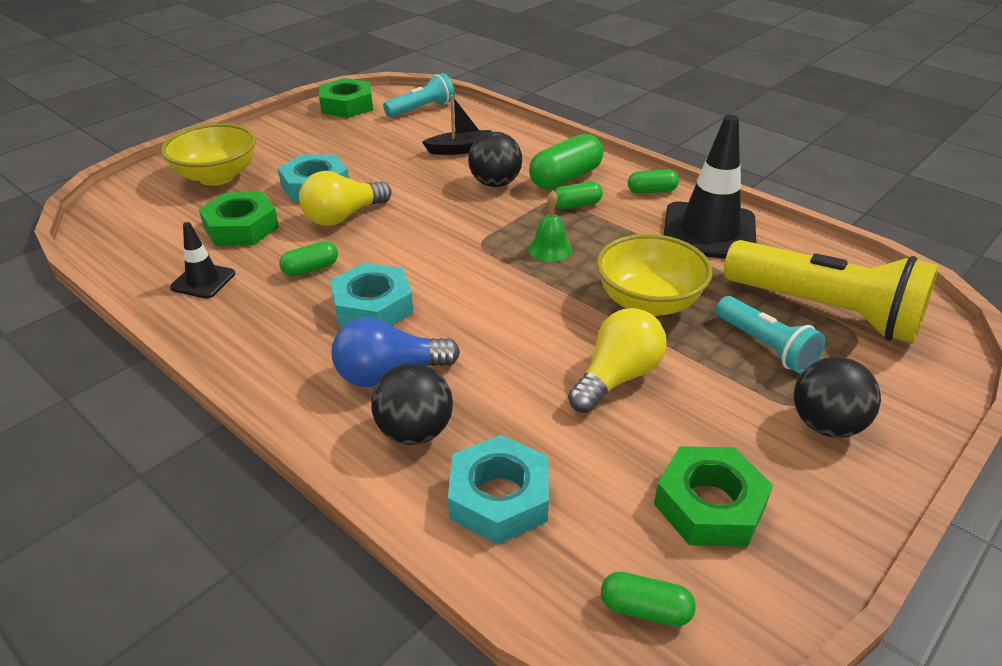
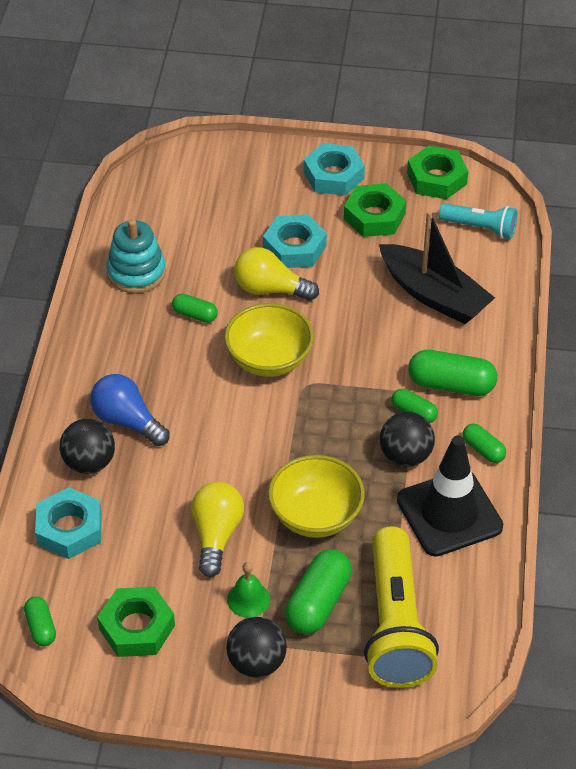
camera: 55 degrees right, 10 degrees up
(203, 281) = (136, 272): black traffic cone -> turquoise stacking toy
(217, 176) = (256, 186): yellow bowl -> yellow bowl (269, 359)
(241, 227) = (208, 246): green nut -> green nut (374, 216)
(372, 306) = (184, 372): turquoise nut -> turquoise nut (333, 175)
(461, 149) = (434, 295): black boat -> black boat, size x1.81
(495, 183) = (399, 346): black ball -> black ball (405, 456)
(550, 249) = (335, 428): green bell -> green bell (248, 599)
(617, 377) = (216, 535): yellow light bulb -> yellow light bulb turned 90 degrees counterclockwise
(766, 346) = (318, 603): turquoise flashlight -> green capsule

